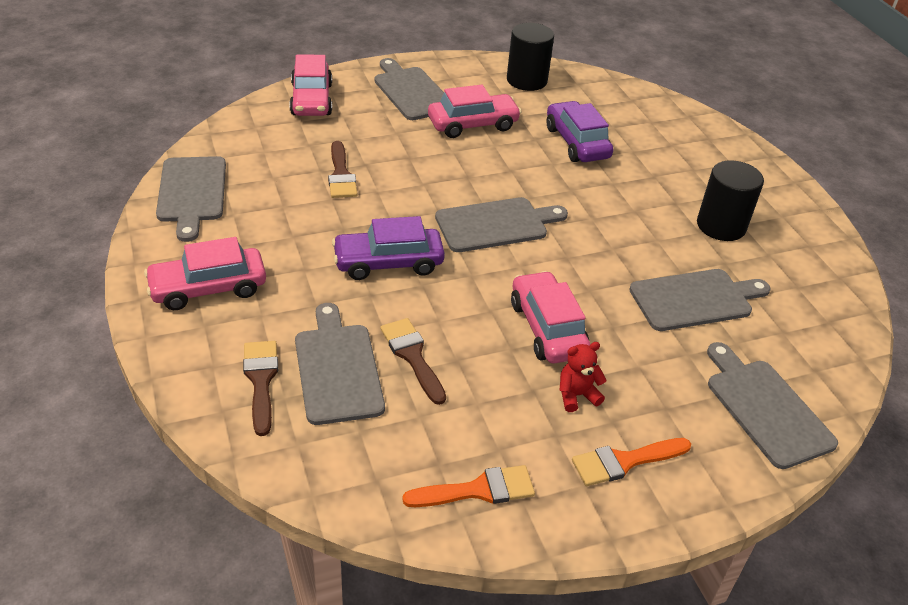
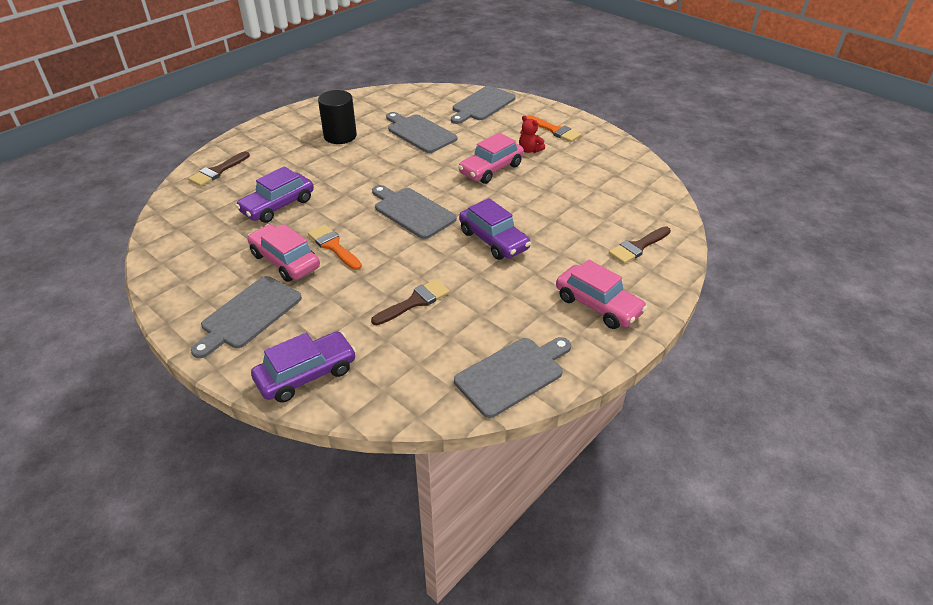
camera: 115 degrees left, 0 degrees up
(311, 99) = (306, 374): pink car -> purple car
(337, 368) = (598, 224): grey cutting board -> none
(412, 356) = (560, 204): brown brush -> brown brush (217, 171)
(478, 490) = (616, 160): orange brush -> orange brush (333, 246)
(526, 80) = (185, 255): black cylinder -> none

